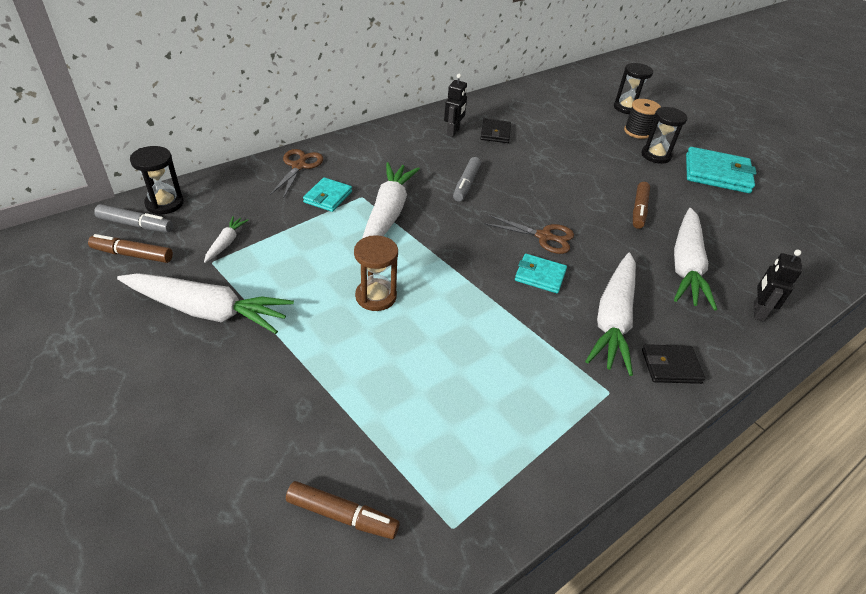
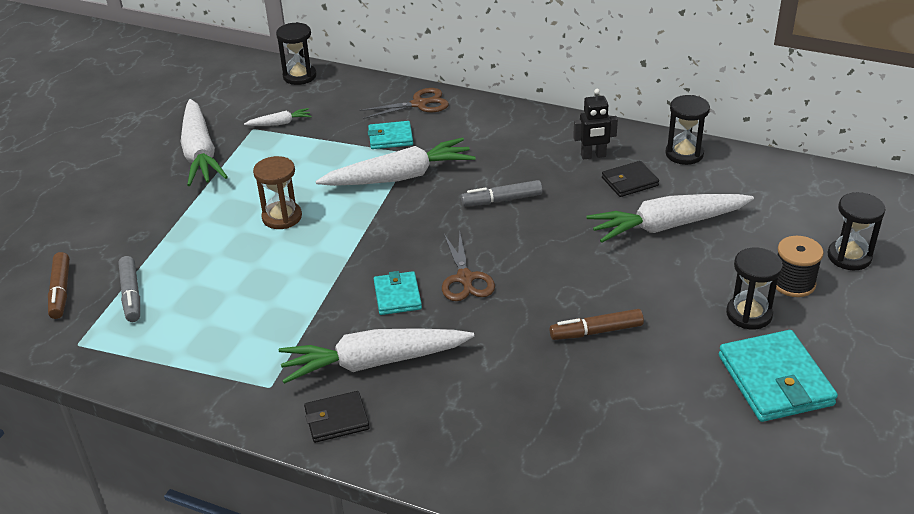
camera: 65 degrees right, 5 degrees down
(133, 255) = (230, 96): brown marker -> none
(135, 225) = (263, 79): grey marker -> grey marker (131, 295)
(485, 105) = (684, 154): none -> black hourglass
(670, 366) = (336, 419): black wallet -> black wallet turned 75 degrees counterclockwise
(685, 266) = (520, 395): white carrot -> white carrot (667, 226)
(758, 312) = (488, 472): black robot -> none

